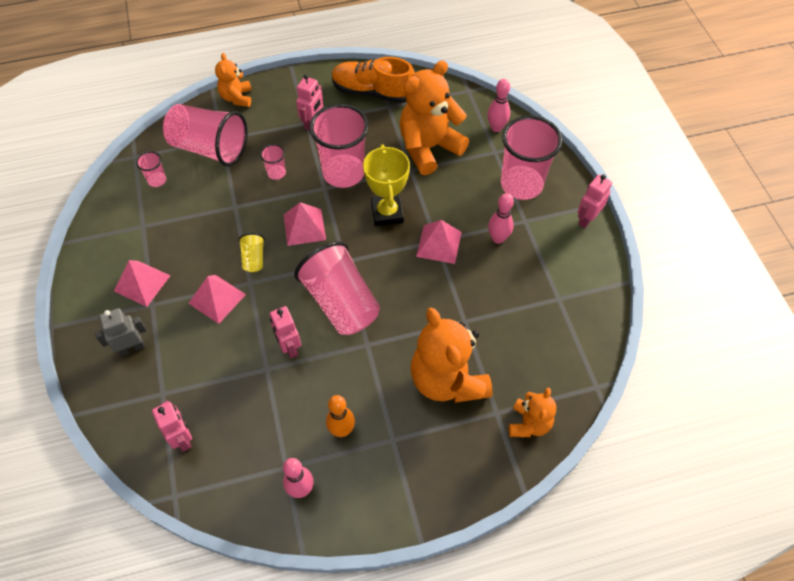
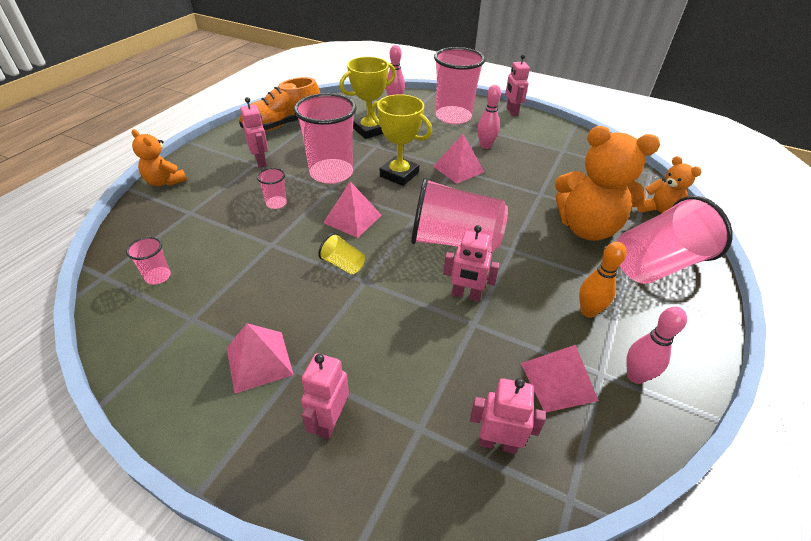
camera: 50 degrees left, 15 degrees down
(132, 348) = (329, 421): grey robot -> pink robot
(210, 148) = (186, 224): pink cup -> pink cup (657, 264)
(217, 298) = (354, 313): pink pyramid -> pink pyramid (558, 381)
(429, 148) = (369, 130): orange teddy bear -> yellow trophy

